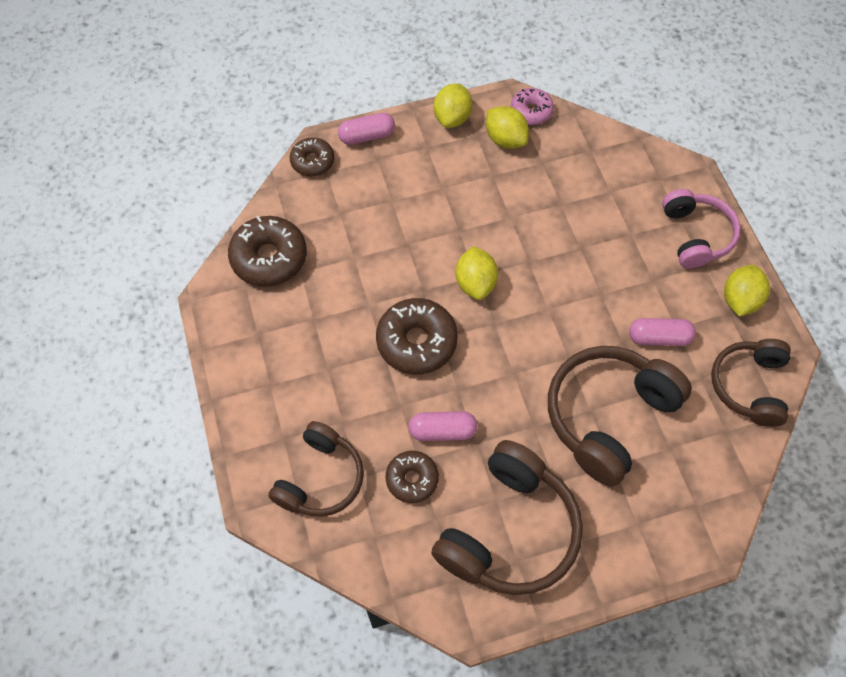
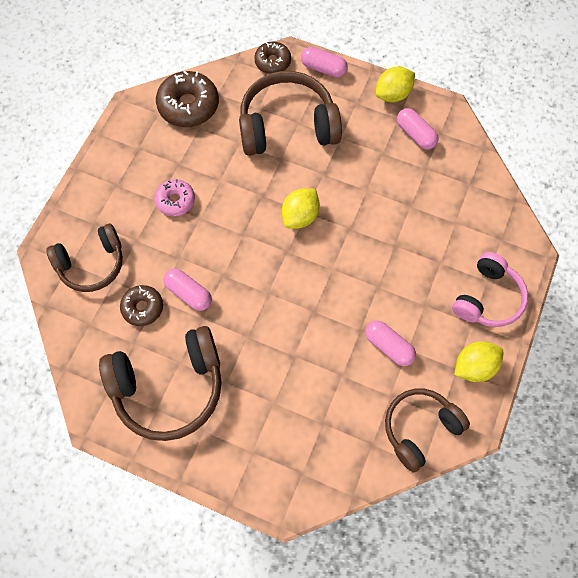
camera: 40 degrees right, 5 degrees up
(416, 342) = (227, 225): brown donut -> none
(505, 139) = (415, 134): yellow lemon -> pink capsule
(531, 111) = (453, 127): pink donut -> pink donut (175, 201)
(608, 416) = (302, 369): brown headphones -> brown headphones (287, 126)

